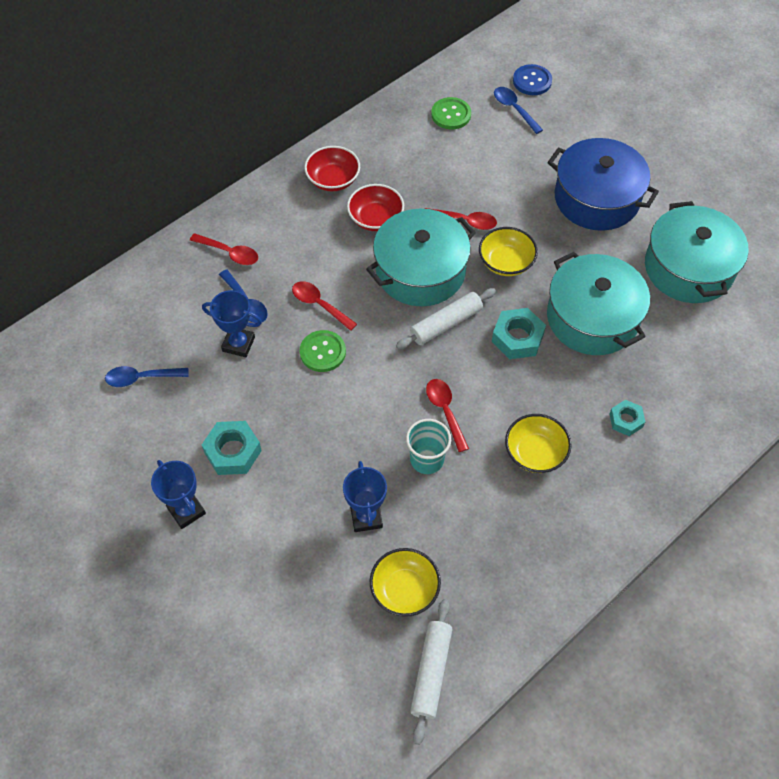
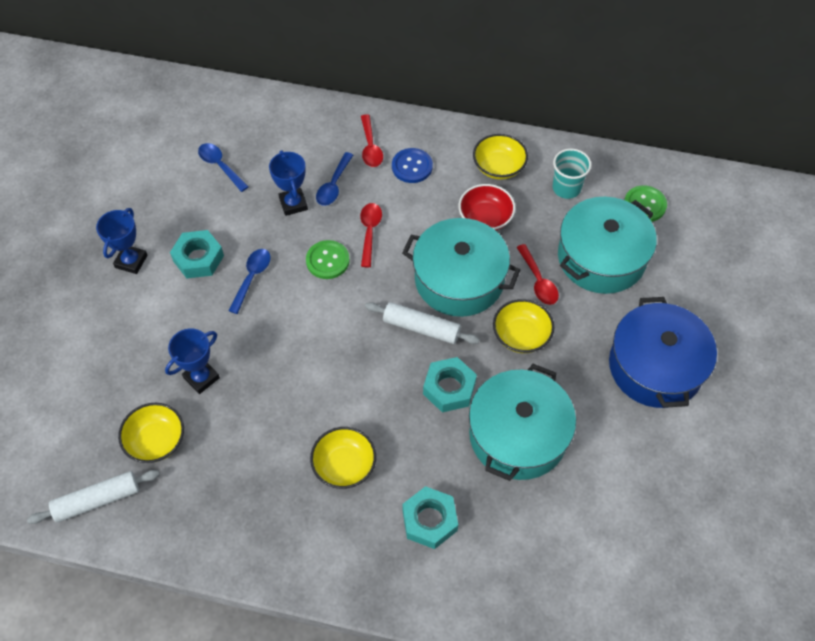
camera: 55 degrees right, 0 degrees up
(333, 179) = (498, 167): red bowl -> yellow bowl
(427, 459) = (281, 389): turquoise cup -> turquoise cup (566, 188)
(445, 411) = (336, 376): red spoon -> none
(514, 109) = (697, 246): blue spoon -> blue spoon (252, 278)
(532, 81) = (744, 241): blue button -> blue button (412, 166)
(626, 420) = (429, 520): turquoise nut -> turquoise nut, size x1.59
(688, 268) = (642, 486): turquoise pot -> turquoise pot (601, 257)

